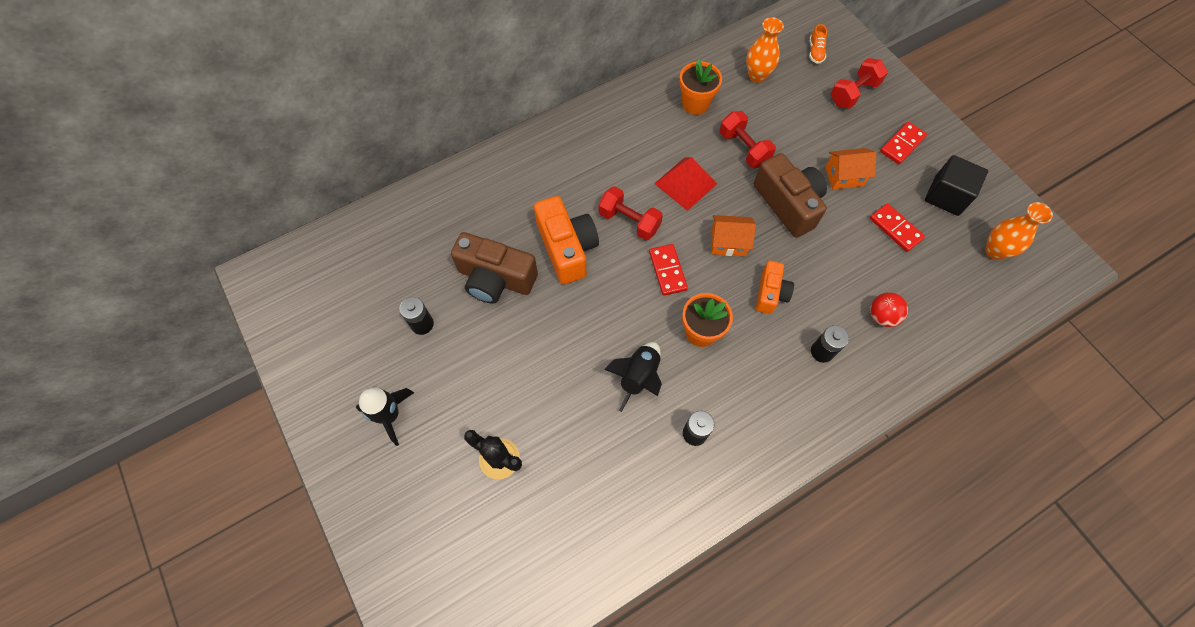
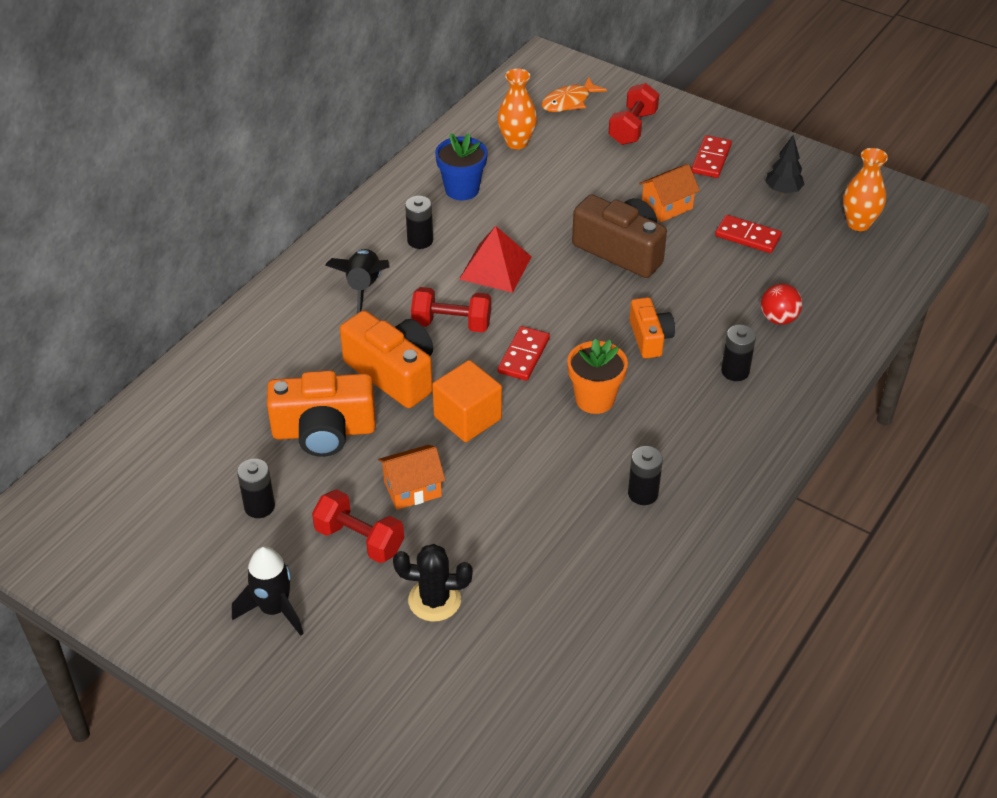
camera: 25 degrees left, 20 degrees down
(495, 278) = (324, 431): brown camera -> orange camera
(600, 309) = (467, 418): none -> orange cube
(638, 377) = (549, 465): black rocket -> black rocket (363, 288)
(643, 138) = (420, 240): none -> black battery
(667, 271) = (523, 355): red domino -> red domino turned 60 degrees clockwise
(695, 104) = (462, 189): orange flower pot -> blue flower pot
(728, 242) = (576, 307): orange house -> orange house (412, 489)
(743, 148) = (542, 215): red dumbbell -> red dumbbell (359, 540)
(815, 52) = (569, 101): orange shoe -> orange fish
(946, 196) = (783, 191): black cube -> black tree

